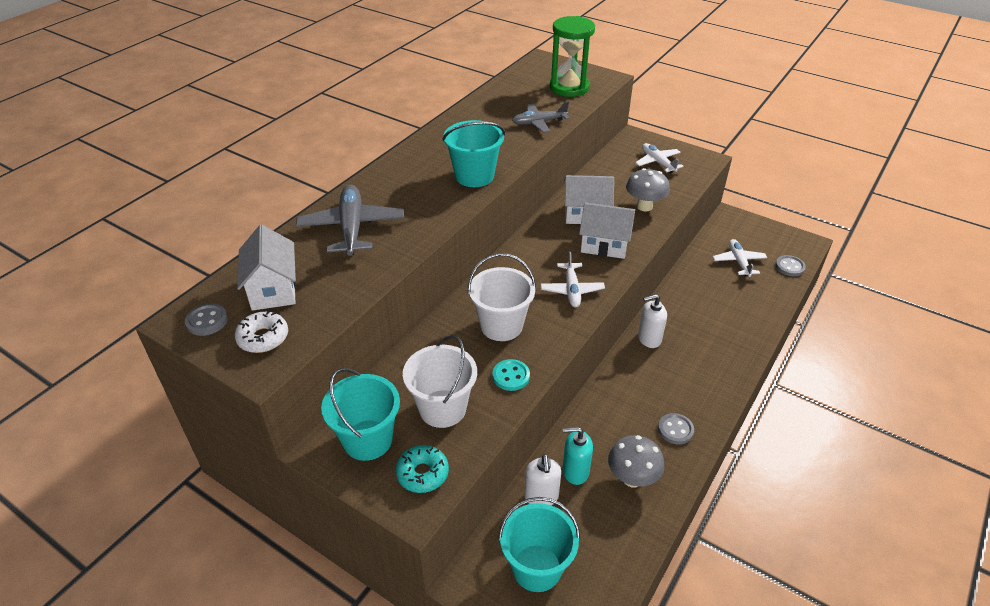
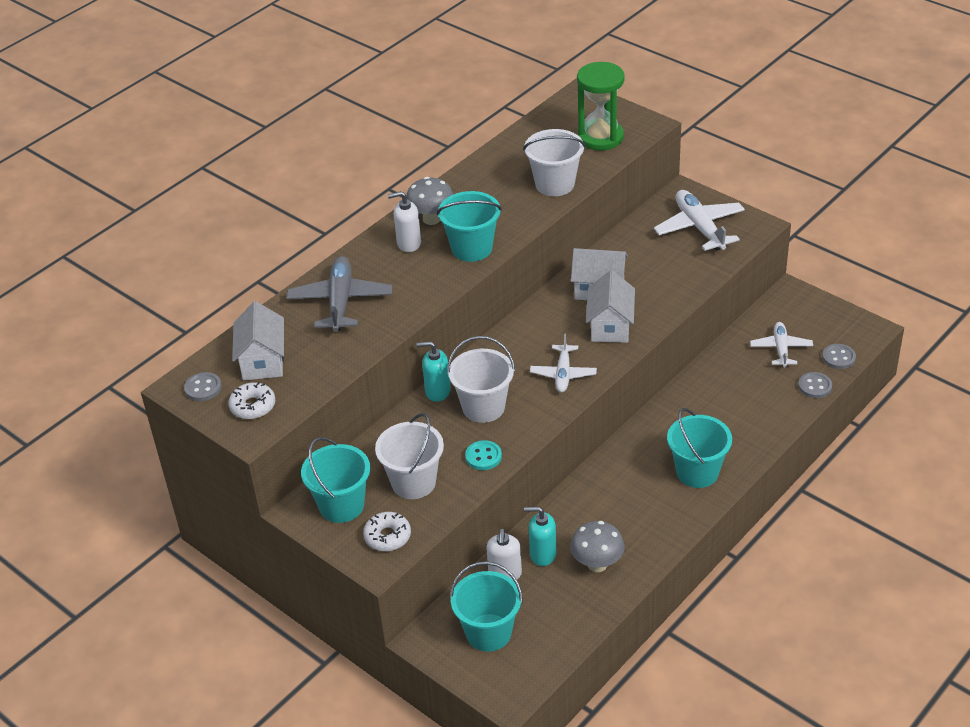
camera: 10 degrees right, 0 degrees up
(422, 473) = (387, 536): turquoise donut -> white donut
(453, 313) = (437, 391): none -> turquoise soap dispenser
(539, 123) = (555, 184): grey plane -> white bucket
(604, 245) = (610, 326): white house -> white house turned 75 degrees clockwise
(644, 206) = (667, 282): grey mushroom -> grey mushroom (431, 219)
(649, 339) = (652, 430): white soap dispenser -> white soap dispenser (408, 243)
(657, 162) = (699, 227): white plane -> white plane, size x1.58
(675, 430) = (653, 523): grey button -> grey button (815, 386)
(701, 376) = (697, 472): none -> turquoise bucket

